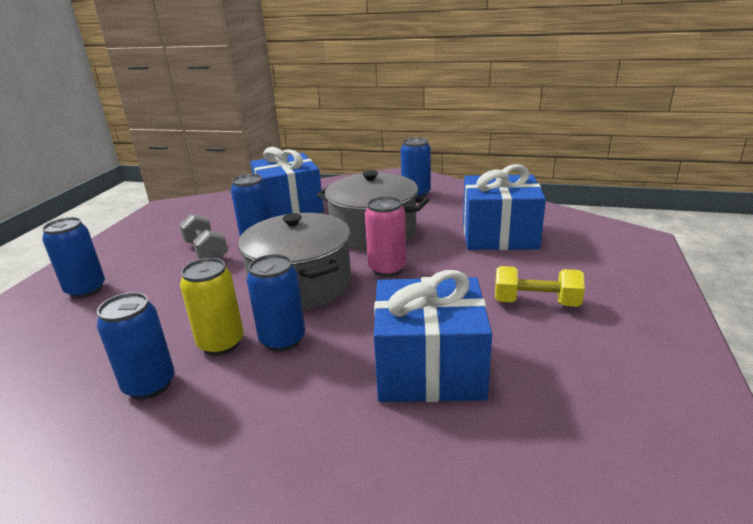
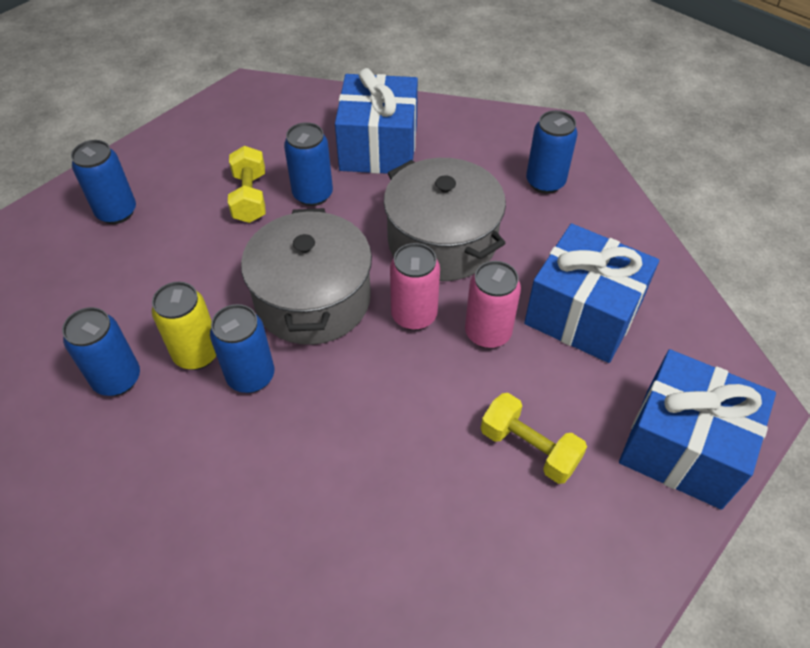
camera: 25 degrees right, 25 degrees up
(206, 252) = (250, 197): grey dumbbell -> yellow dumbbell
(429, 368) = (356, 483): blue gift -> blue gift (682, 447)
(447, 261) = (487, 333): none -> pink can

